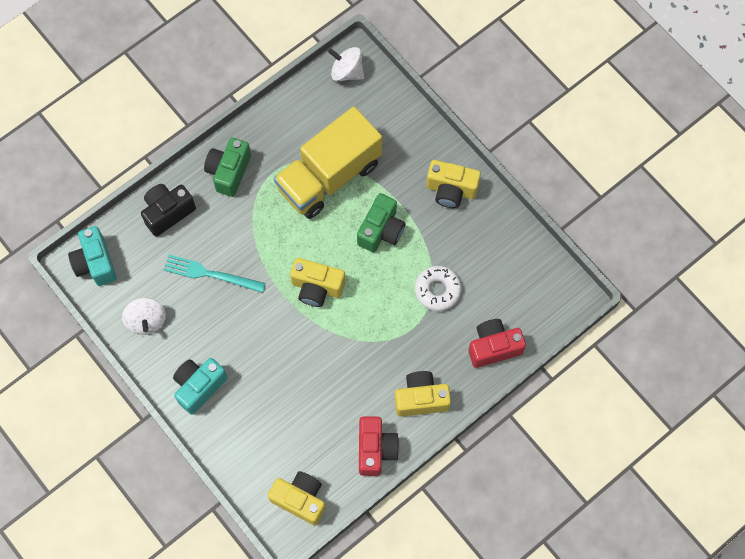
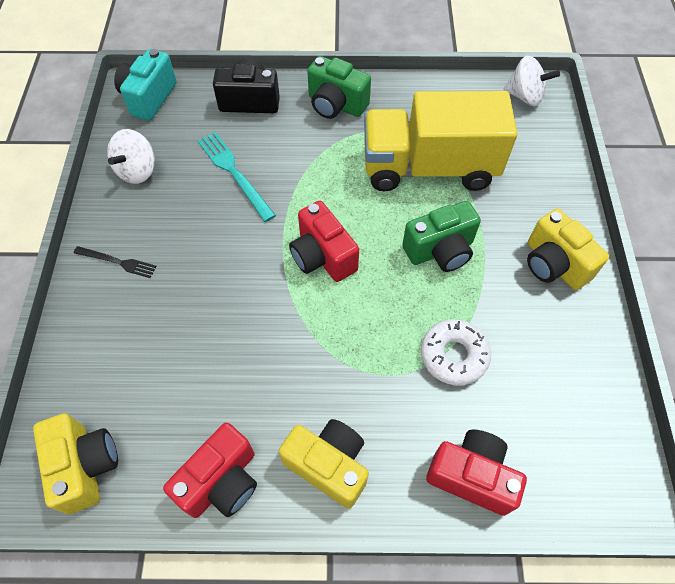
camera: 40 degrees right, 10 degrees down
(199, 386) = (117, 262): turquoise camera -> black fork
(229, 172) = (336, 105): green camera -> green camera turned 120 degrees counterclockwise
(317, 287) = (322, 256): yellow camera -> red camera
(347, 72) = (524, 96): white spinning top -> white spinning top turned 135 degrees clockwise

